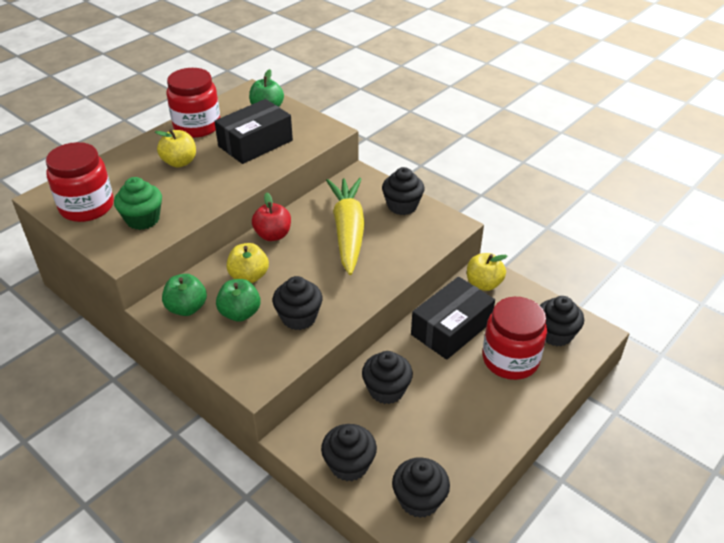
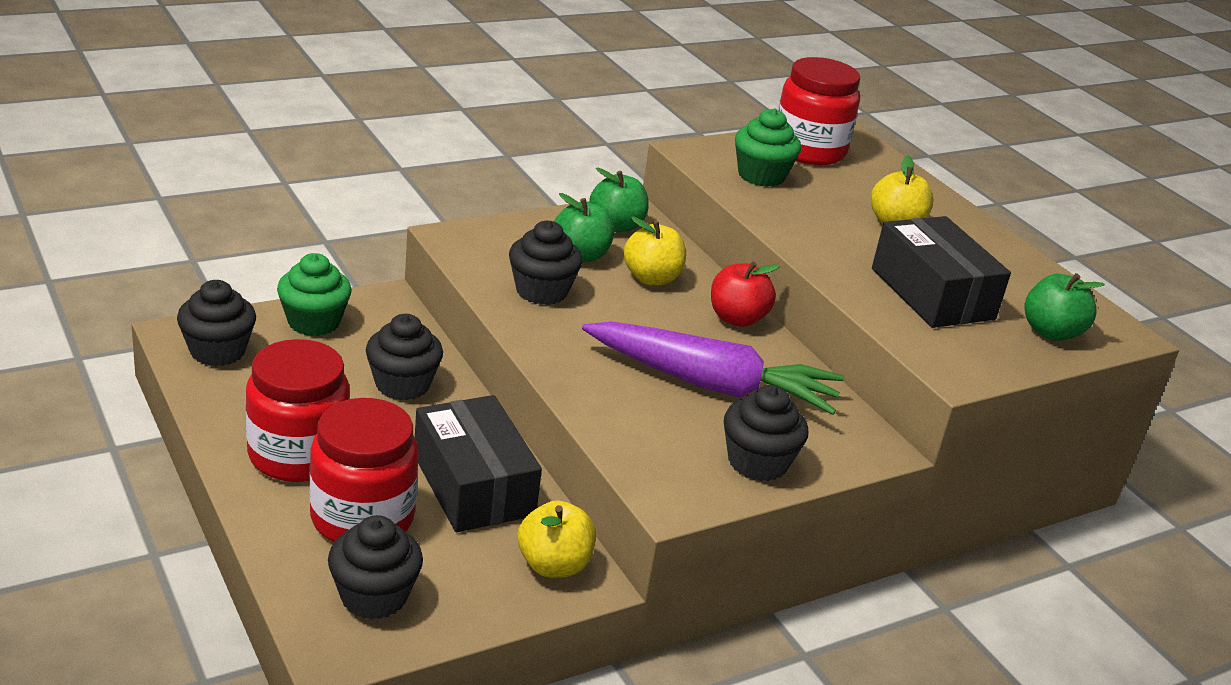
camera: 105 degrees right, 10 degrees down
(197, 126) = (1002, 259): red jar -> red jar (298, 455)
(348, 231) = (712, 384): yellow carrot -> purple carrot
(349, 465) = (314, 322): black cupcake -> green cupcake

